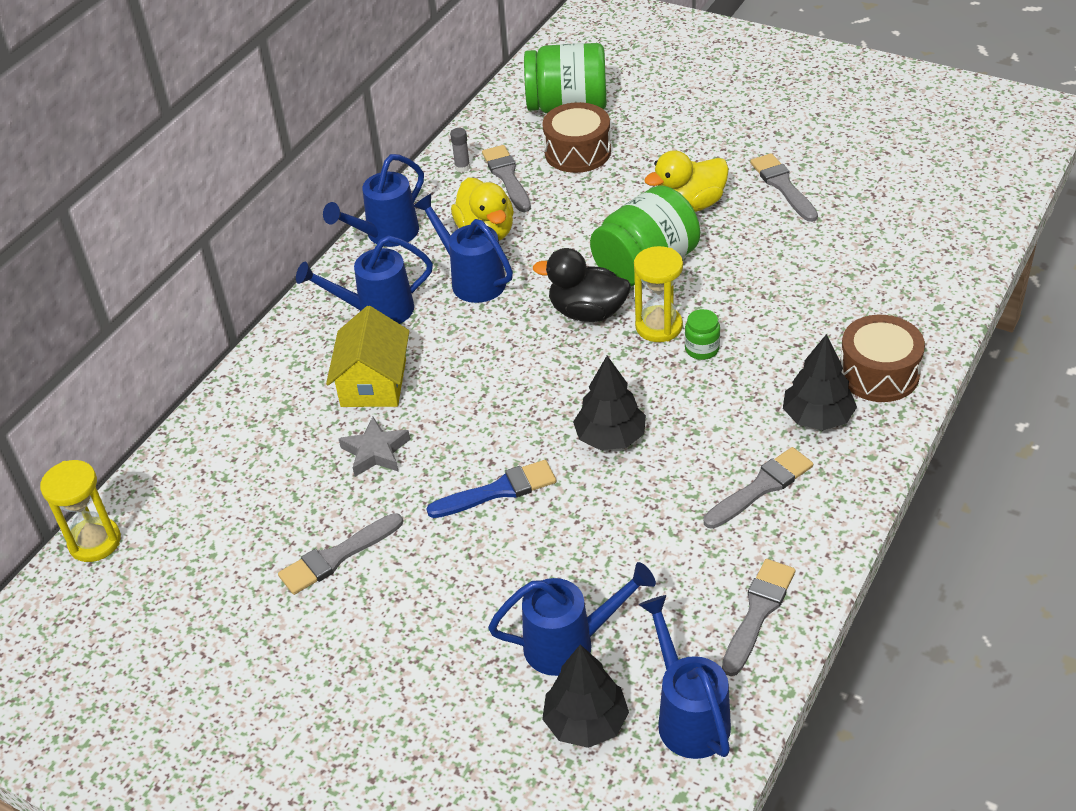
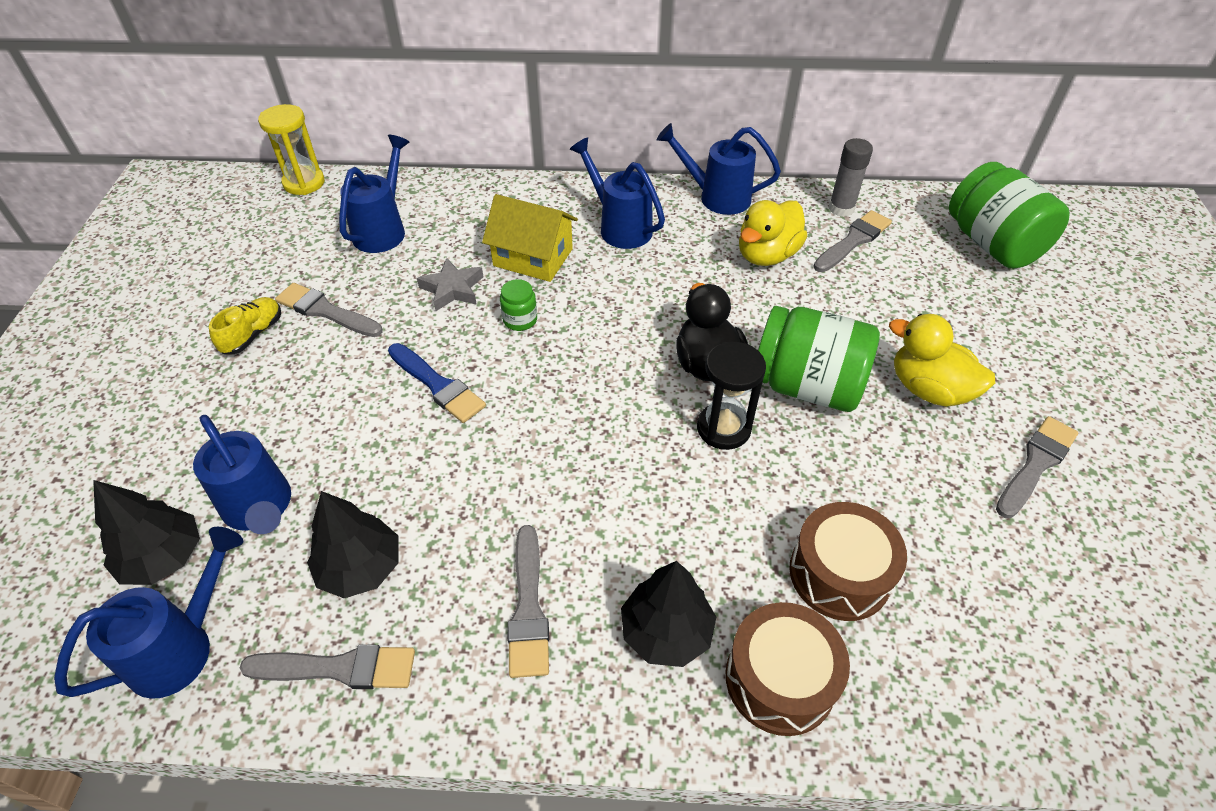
camera: 60 degrees right, 5 degrees up
(330, 622) = (253, 334): none -> yellow shoe
(373, 382) = (533, 257): yellow house -> yellow house turned 45 degrees clockwise
(462, 167) = (841, 208): grey glue stick -> grey glue stick, size x1.64
(472, 280) = (697, 269): blue watering can -> blue watering can (383, 230)
(577, 152) = (932, 275): brown drum -> brown drum (839, 573)
(610, 437) = (543, 444): black tree -> black tree (360, 568)
(658, 326) = (723, 428): yellow hourglass -> black hourglass
(702, 349) = (712, 478): green jar -> green jar (520, 320)
(761, 487) = (528, 608): grey brush -> grey brush turned 60 degrees clockwise

